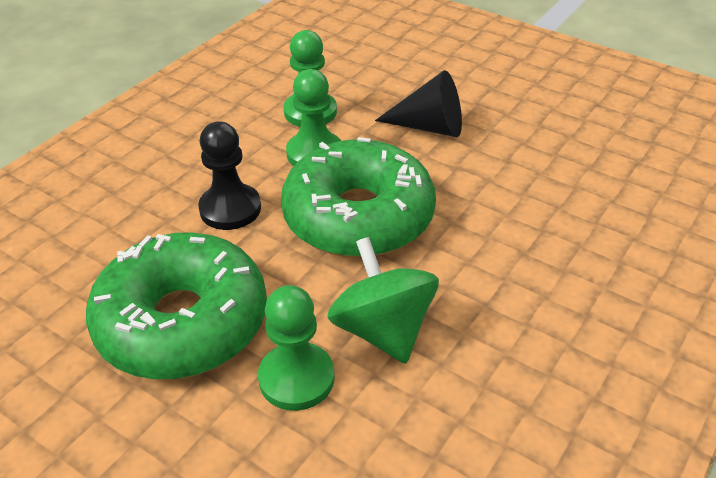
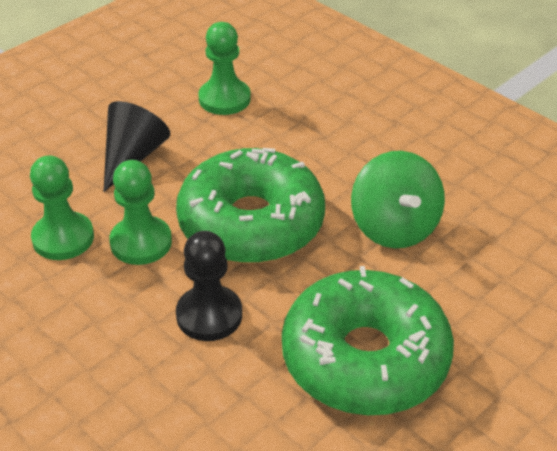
camera: 80 degrees left, 0 degrees up
(296, 378) = (439, 284): green pawn -> green pawn (224, 99)
(383, 330) = (394, 227): green spinning top -> green spinning top turned 90 degrees counterclockwise

